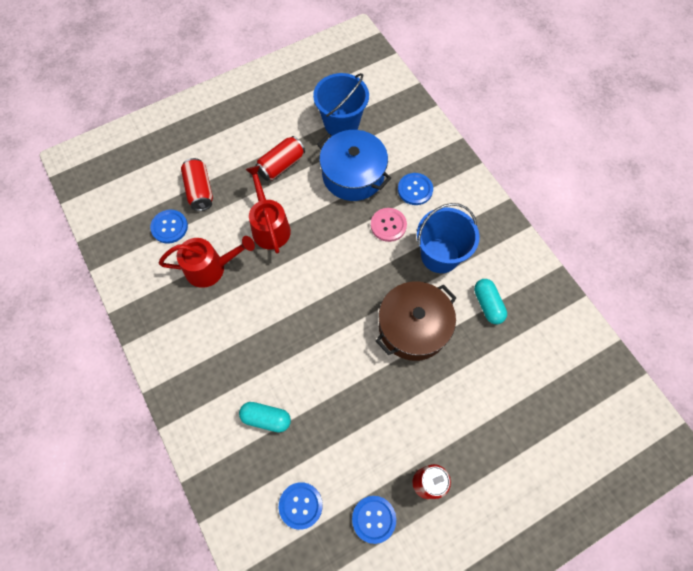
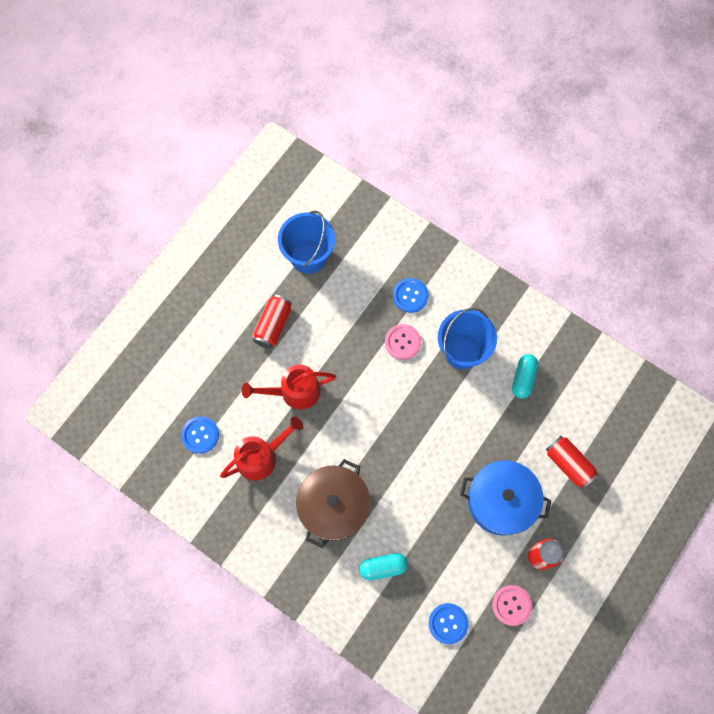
camera: 25 degrees left, 5 degrees up
(200, 190) = (208, 386): red can -> red can (568, 464)
(269, 226) = (294, 392): red watering can -> red watering can turned 60 degrees counterclockwise
(353, 175) = (346, 306): blue pot -> blue pot (501, 501)
(374, 519) = (511, 605): blue button -> pink button
(413, 327) = (469, 428): brown pot -> brown pot (333, 506)
(488, 304) = (523, 378): turquoise capsule -> turquoise capsule turned 60 degrees clockwise

